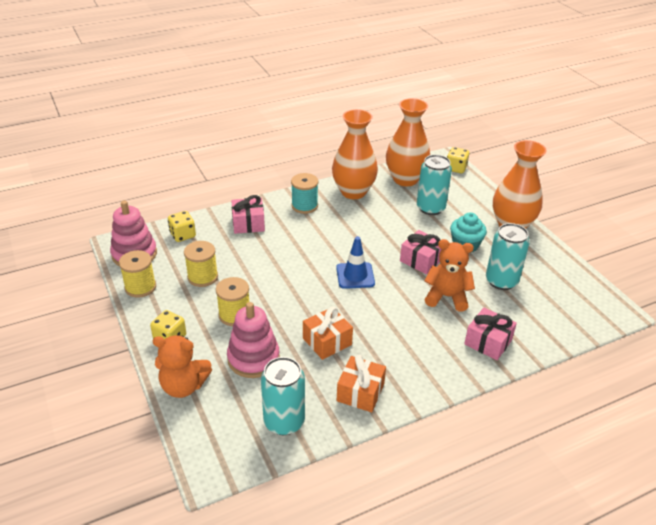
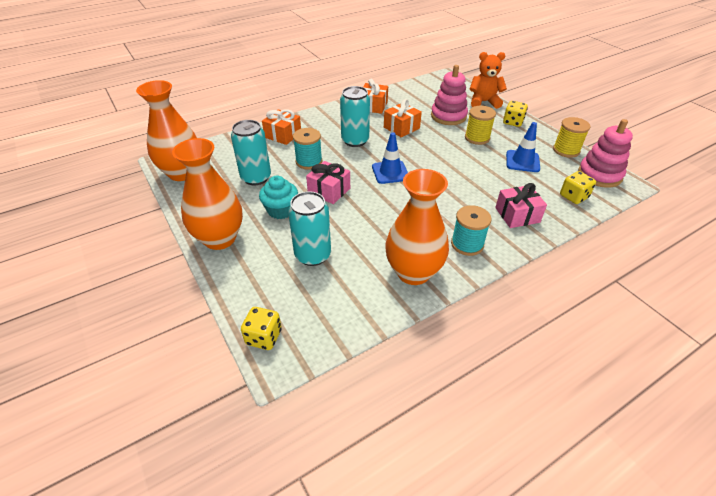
camera: 175 degrees right, 5 degrees up
(202, 277) = (522, 161): yellow spool -> blue traffic cone
(284, 422) = (415, 93): turquoise can -> turquoise can (355, 141)
(405, 179) = (344, 303): orange vase -> orange vase (182, 173)
(447, 297) = (309, 162): orange teddy bear -> turquoise spool
(488, 342) = (283, 135): pink gift -> orange gift

